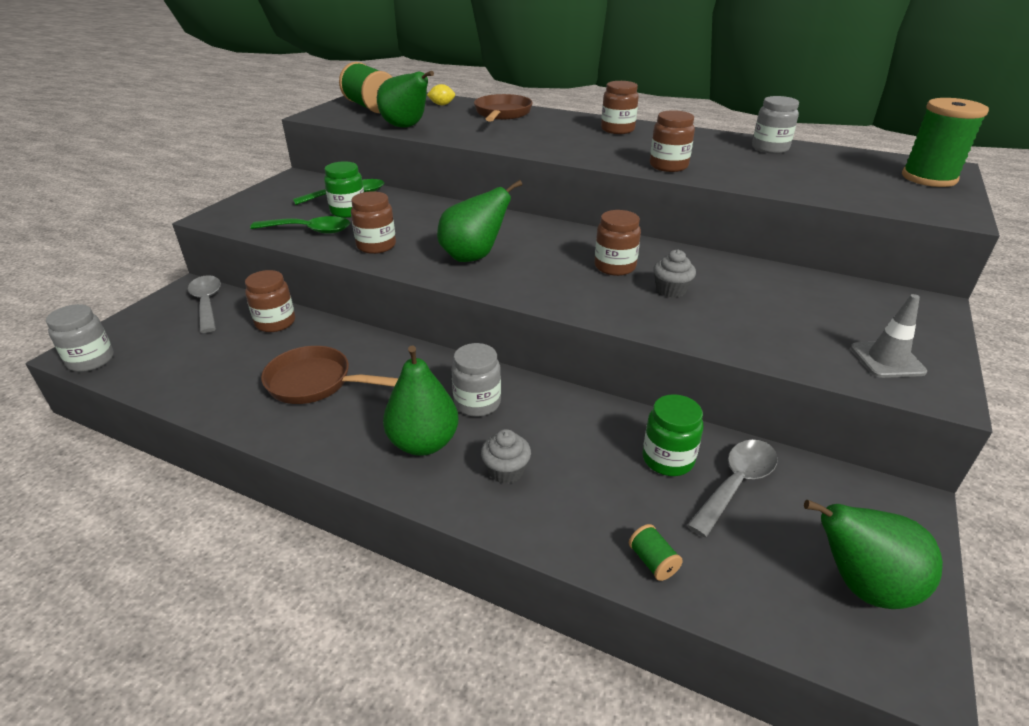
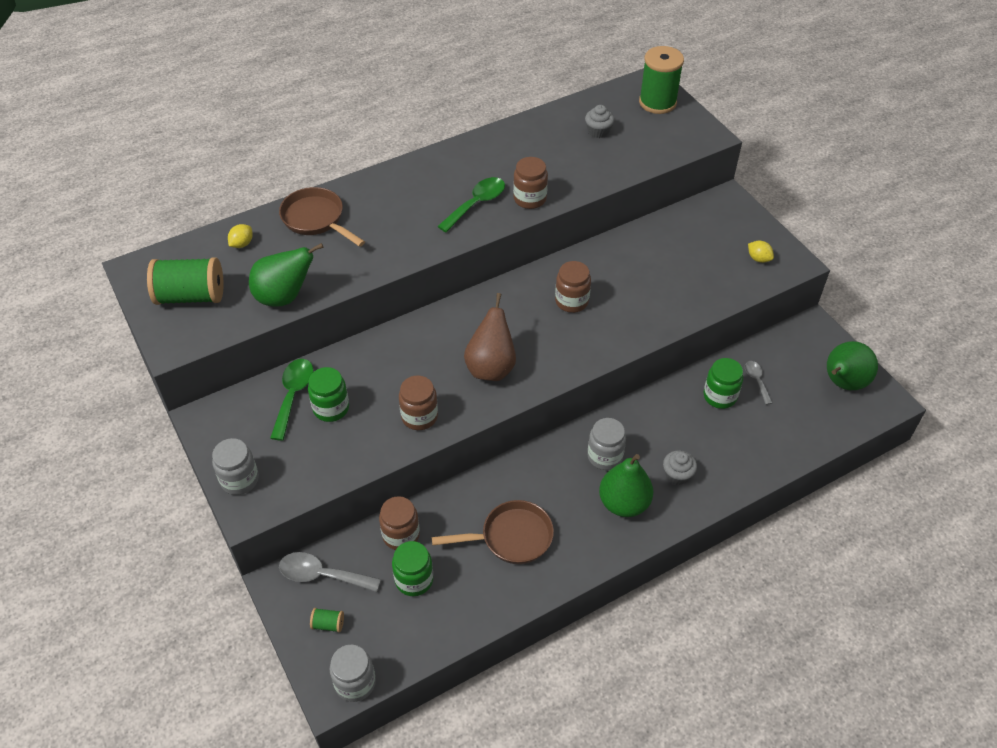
camera: 55 degrees left, 15 degrees up
(227, 347) = (414, 580): none -> green jar
(309, 230) = (348, 449): green spoon -> green spoon (476, 204)
(315, 383) = (511, 537): brown pan -> brown pan turned 150 degrees counterclockwise
(473, 257) = (491, 367): green pear -> brown pear
(617, 130) = (430, 176): brown jar -> none
(652, 561) = (782, 450): green spool -> green spool (328, 624)
(671, 290) = (623, 294): grey cupcake -> grey cupcake (598, 131)
(736, 483) = (756, 380): grey spoon -> grey spoon, size x0.59
(770, 148) = (547, 129): grey jar -> grey jar (240, 480)
(887, 360) = (758, 259): grey traffic cone -> yellow lemon

